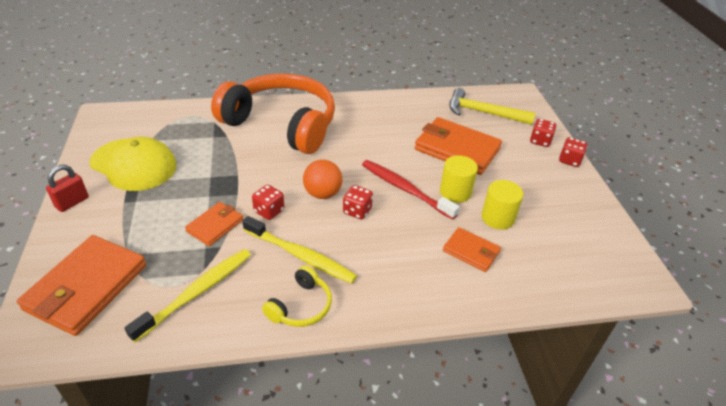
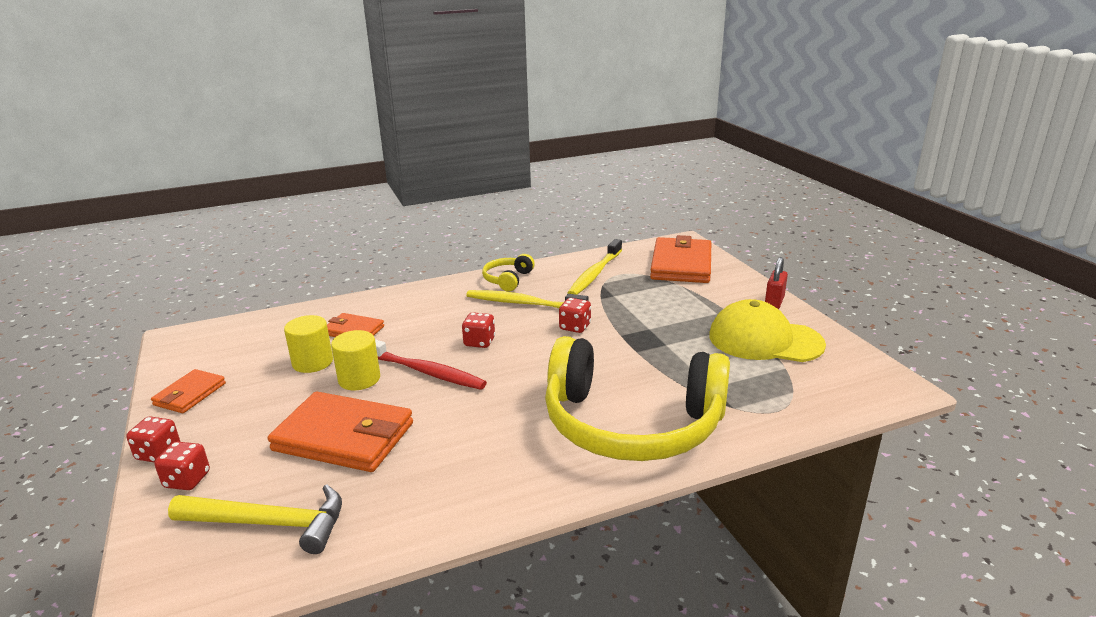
camera: 170 degrees right, 15 degrees down
(215, 225) = (619, 309): orange wallet -> orange wallet (190, 394)
(282, 124) = (632, 423): orange headphones -> yellow headphones
(322, 193) = (525, 350): orange ball -> none

